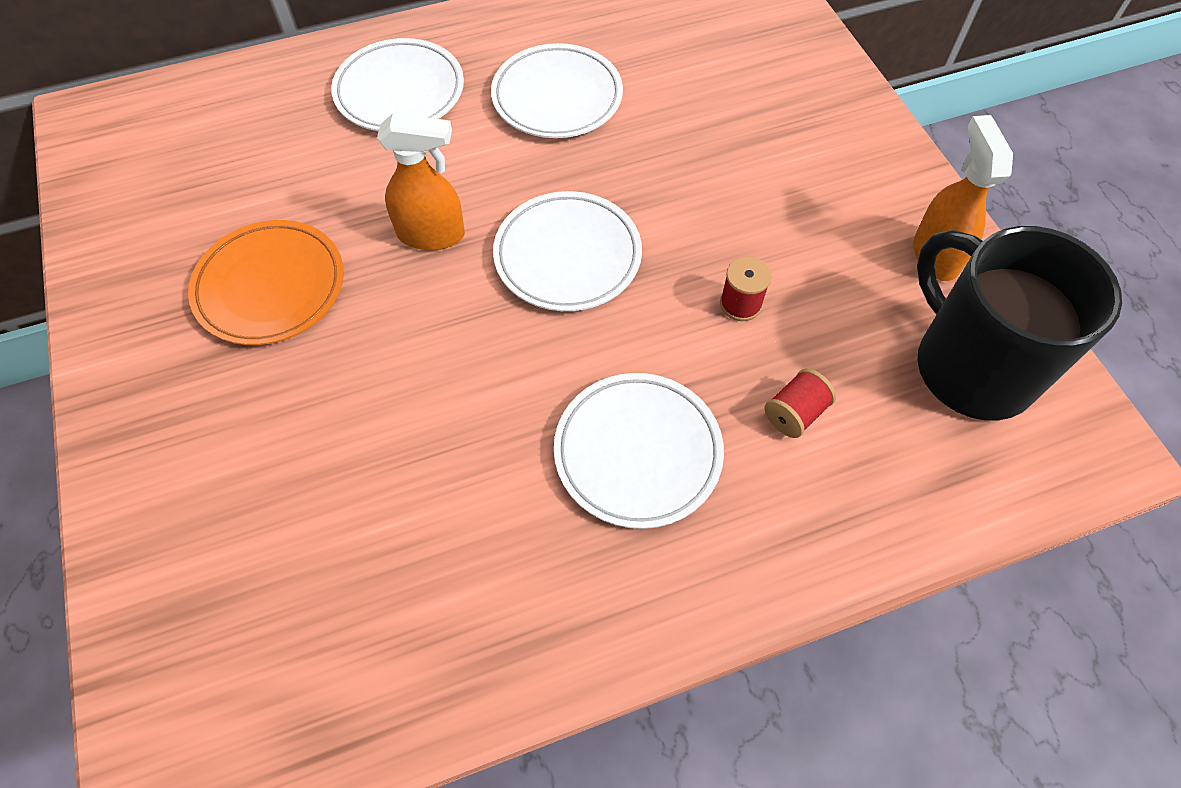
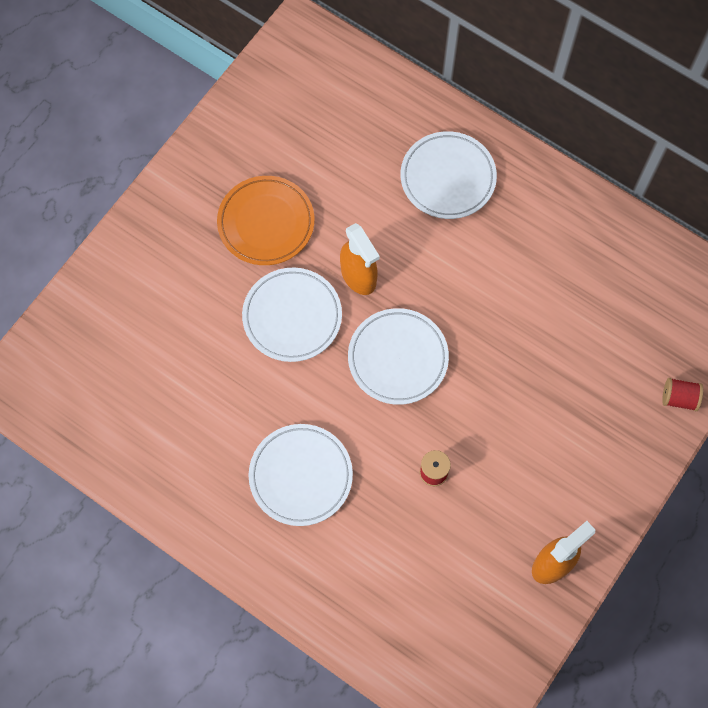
camera: 55 degrees right, 10 degrees up
(557, 97) = (513, 269): white plate -> white plate (292, 316)
(795, 413) = (381, 542): red spool -> red spool (679, 398)
(971, 366) = (482, 622): black mug -> none

